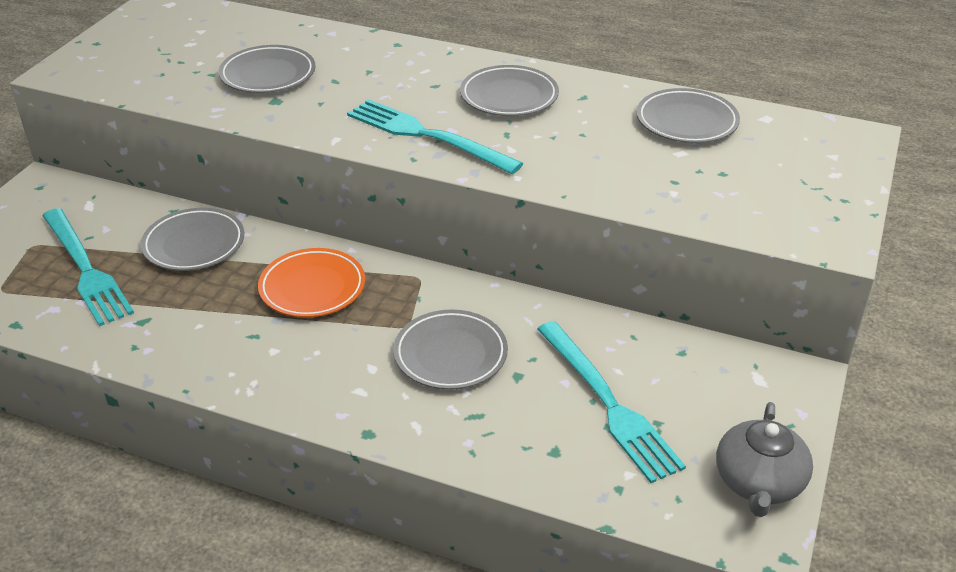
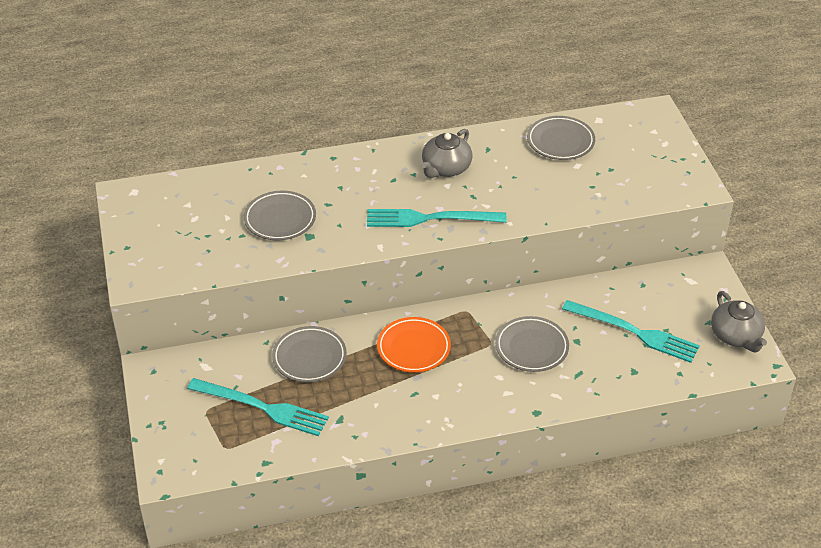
camera: 35 degrees left, 5 degrees up
(509, 97) = (446, 168): grey plate -> grey teapot

